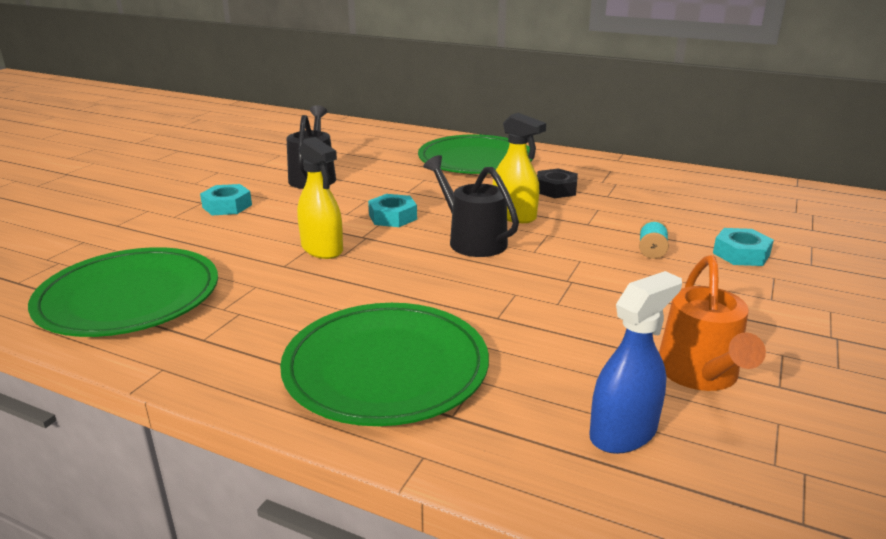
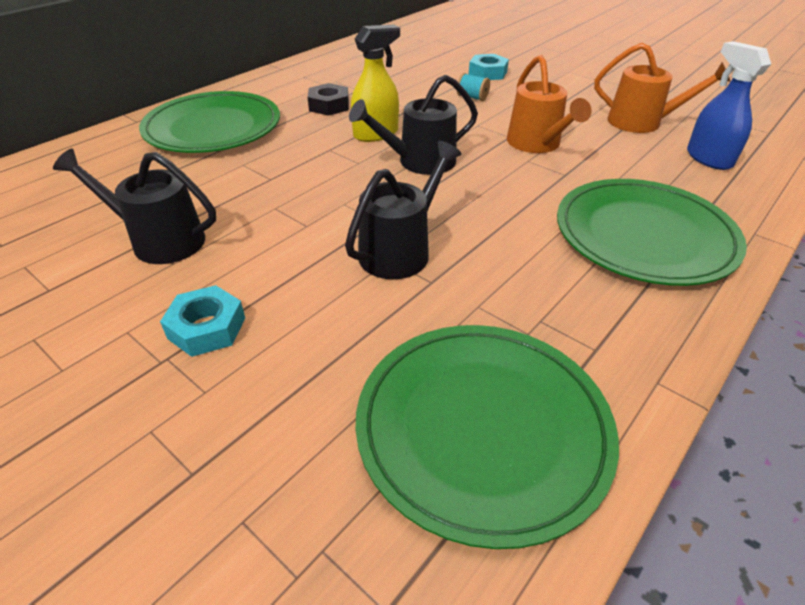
camera: 75 degrees left, 15 degrees up
(322, 249) = (400, 250): yellow spray bottle -> black watering can
(392, 217) = (338, 196): turquoise nut -> none
(560, 297) = (537, 144): none -> orange watering can

